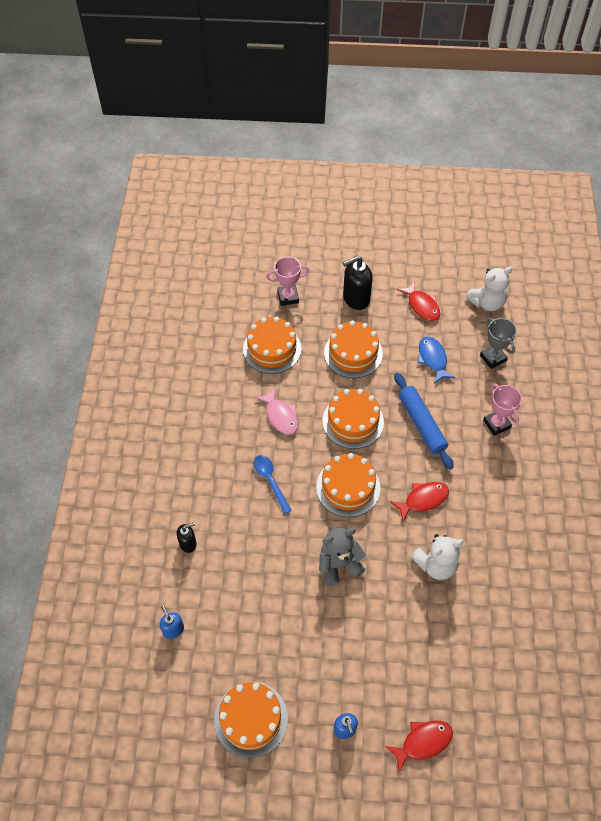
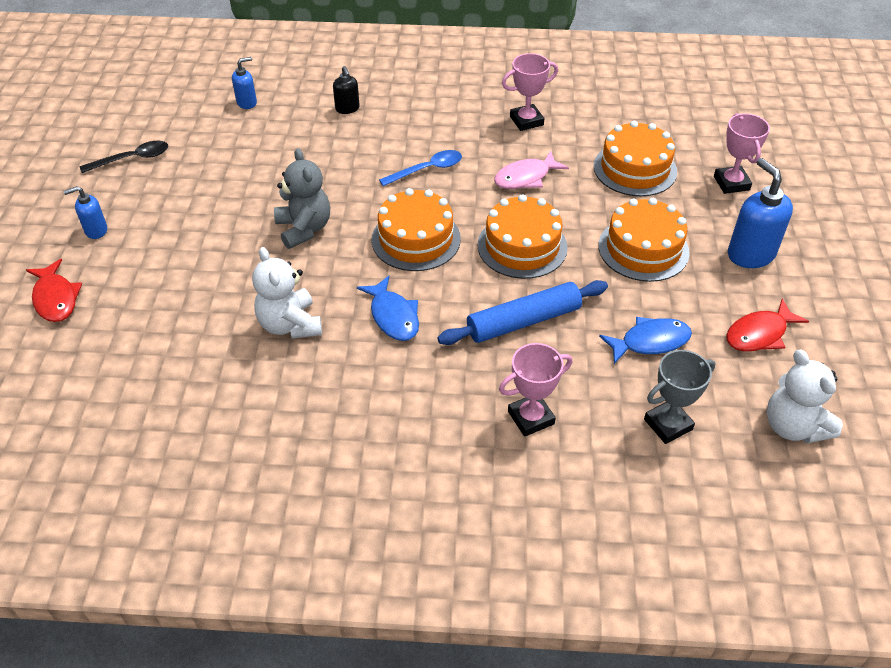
camera: 90 degrees right, 10 degrees down
(213, 412) = (526, 121): none -> pink trophy
(251, 719) = (132, 159): orange cake -> black spoon
(356, 298) = (750, 254): black soap dispenser -> blue soap dispenser
(423, 500) = (393, 316): red fish -> blue fish

